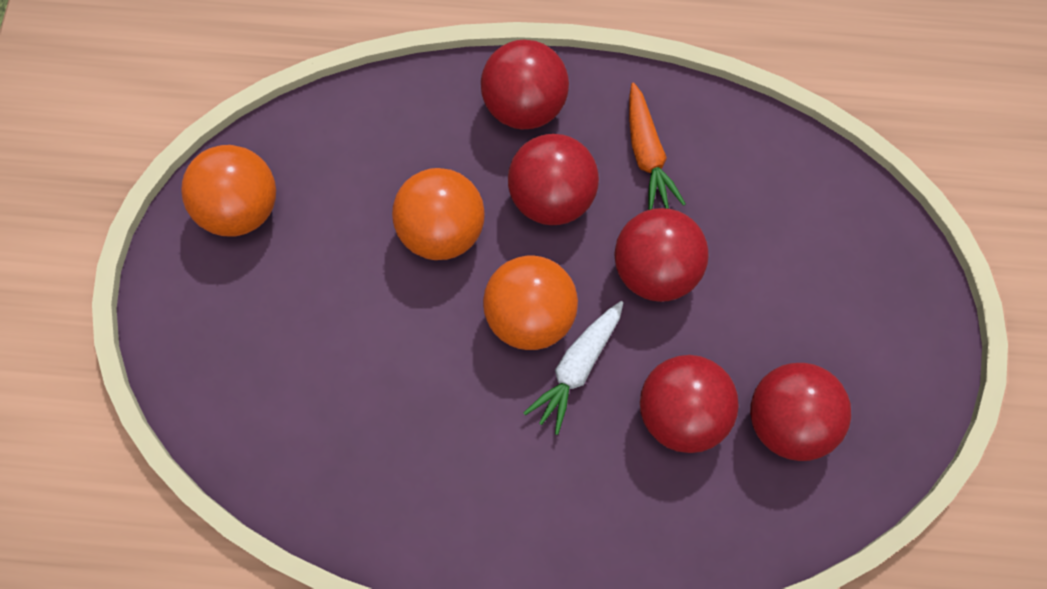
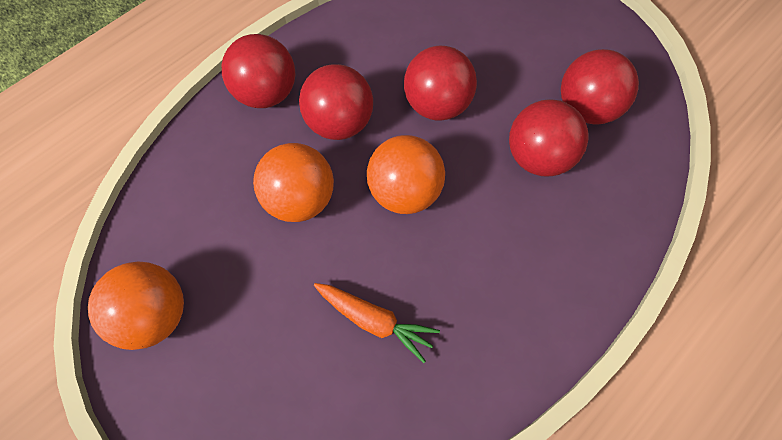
camera: 50 degrees left, 5 degrees down
(577, 368) = (462, 191): white carrot -> none
(647, 155) = (362, 56): orange carrot -> orange carrot (375, 321)

